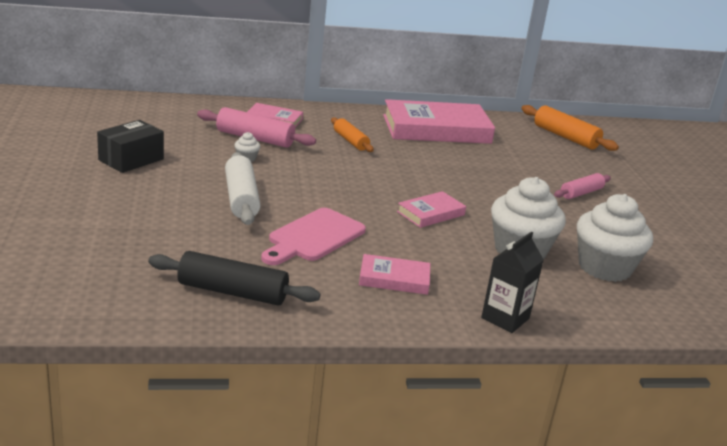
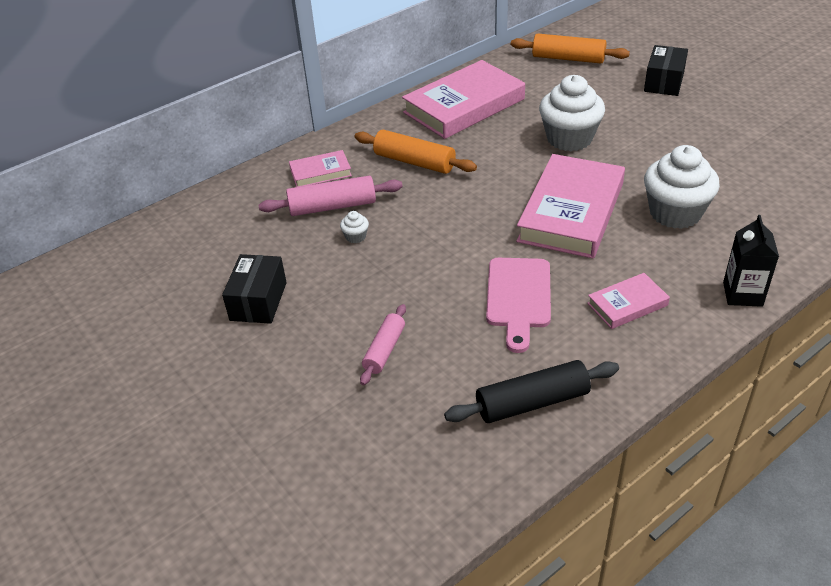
camera: 25 degrees left, 15 degrees up
(241, 198) = (410, 289): white rolling pin -> none
(350, 141) = (414, 162): orange rolling pin -> orange rolling pin, size x1.55
(430, 213) = (571, 212): pink book -> pink book, size x2.06
(581, 193) = (647, 120): pink rolling pin -> pink rolling pin (384, 350)
(604, 267) = (746, 195): white cupcake -> white cupcake (569, 138)
(631, 179) = (663, 82): none -> black box

